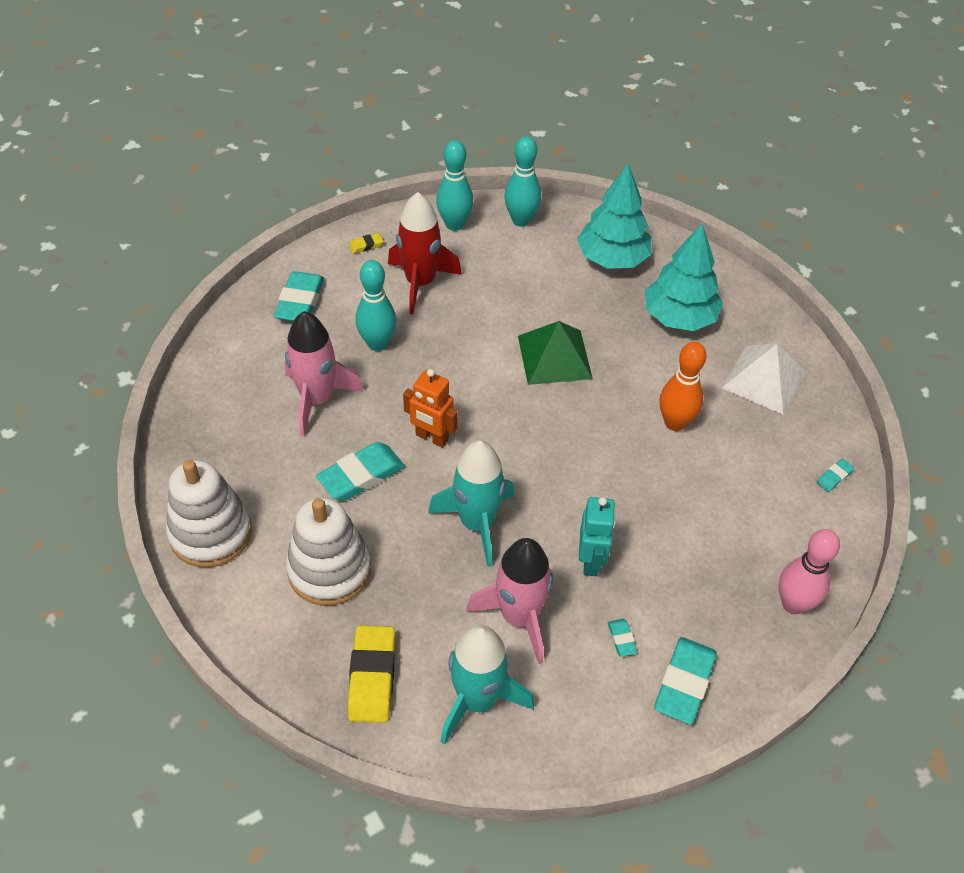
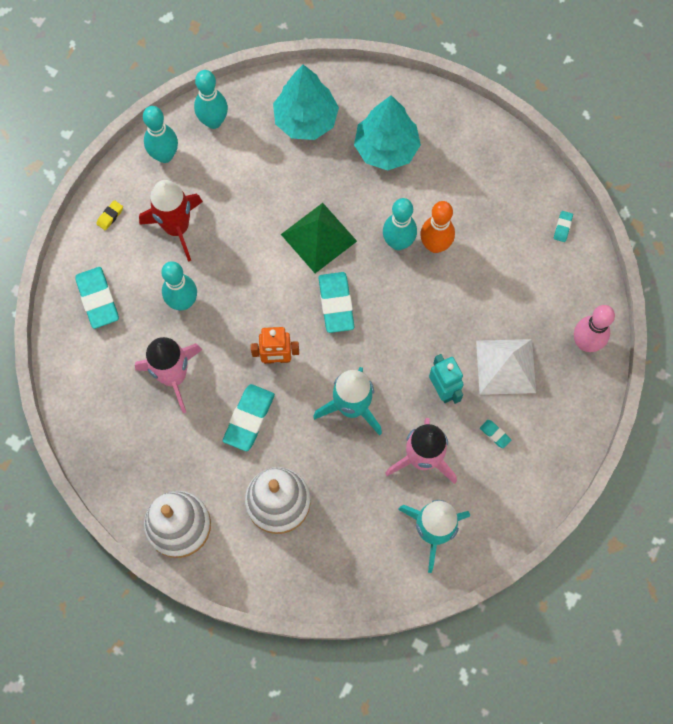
camera: 30 degrees left, 20 degrees up
(372, 677) = (358, 558): yellow eraser -> none
(636, 401) = (398, 242): none -> turquoise bowling pin
(684, 683) = (549, 441): turquoise eraser -> turquoise eraser (336, 304)
(764, 379) = (475, 170): white pyramid -> white pyramid (506, 366)

